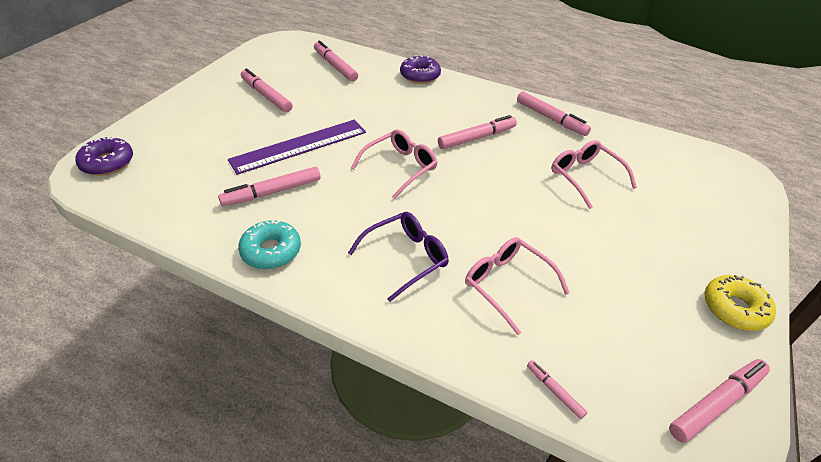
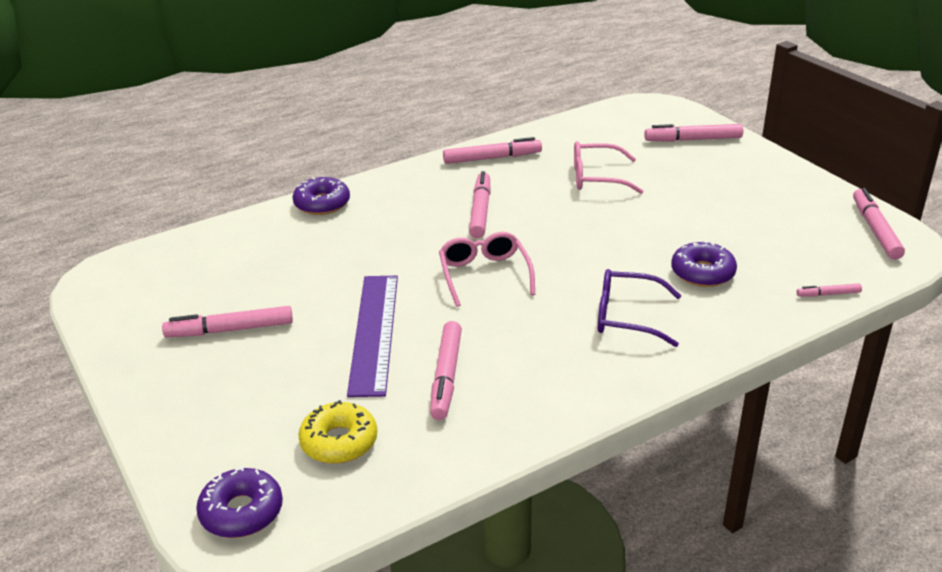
camera: 55 degrees left, 10 degrees down
(271, 251) = (549, 402): turquoise donut -> none
(335, 66) = (224, 256): pink marker -> pink marker (693, 140)
(405, 258) = (627, 317): purple glasses -> purple glasses turned 75 degrees counterclockwise
(507, 285) = (702, 273): pink glasses -> purple donut
(734, 308) = (797, 182): yellow donut -> yellow donut (339, 442)

